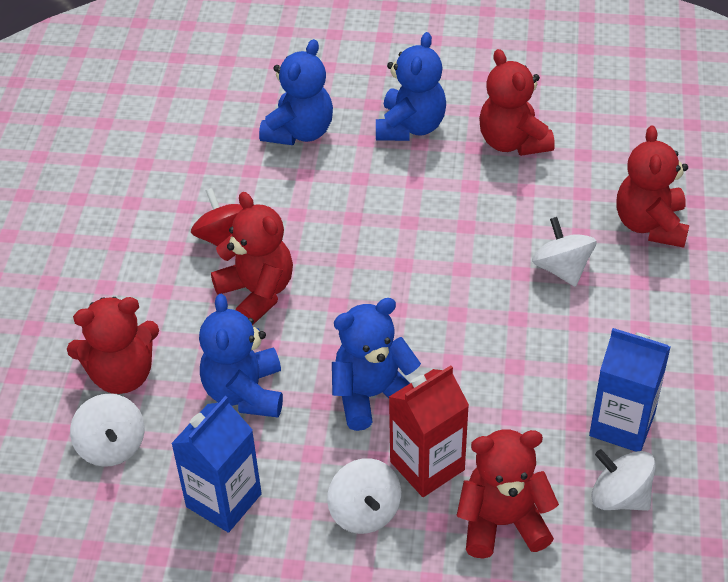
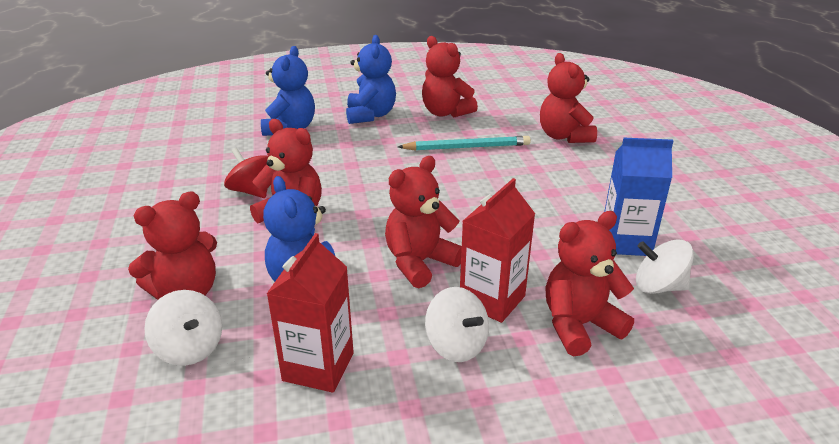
camera: 20 degrees left, 15 degrees down
(224, 500) = (318, 367): blue carton -> red carton
(372, 395) = (420, 262): blue teddy bear -> red teddy bear
(509, 218) = (467, 147): none -> turquoise pencil
(562, 269) = (520, 166): white spinning top -> none

